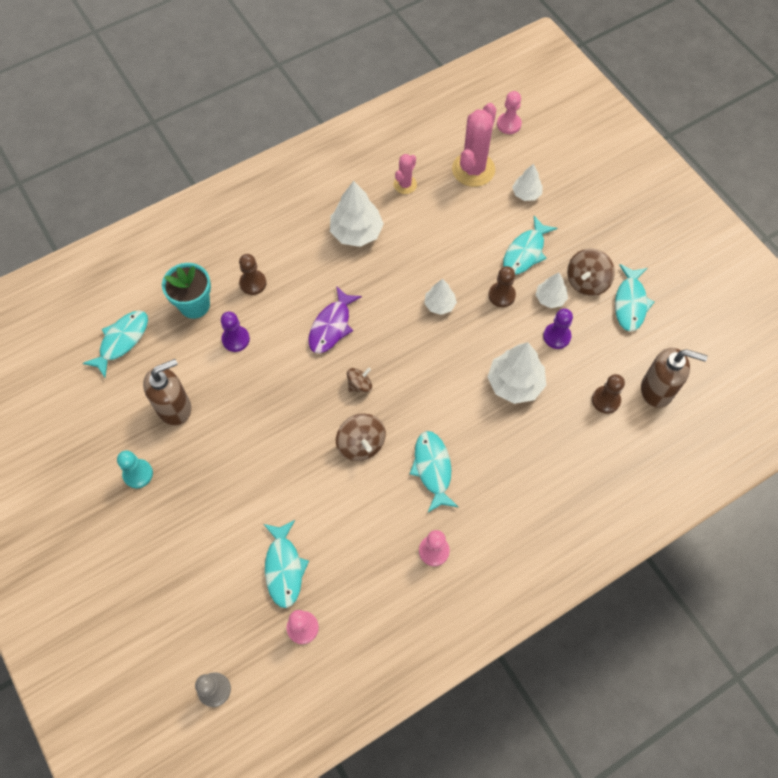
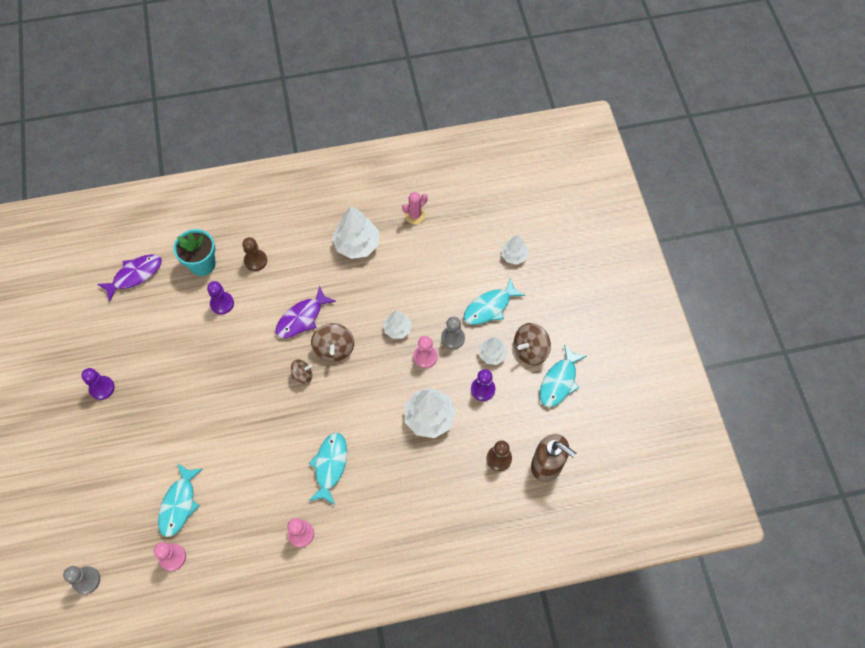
camera: 20 degrees right, 0 degrees up
(122, 341) = (135, 275): turquoise fish -> purple fish
(138, 474) = (102, 388): turquoise pawn -> purple pawn
(174, 407) = (151, 344): brown soap dispenser -> none
(361, 444) = (282, 425): brown spinning top -> brown spinning top (334, 349)
(473, 169) = (478, 220): pink cactus -> none
(501, 295) = (452, 338): brown pawn -> grey pawn
(508, 124) = (527, 189): pink pawn -> pink pawn (425, 357)

